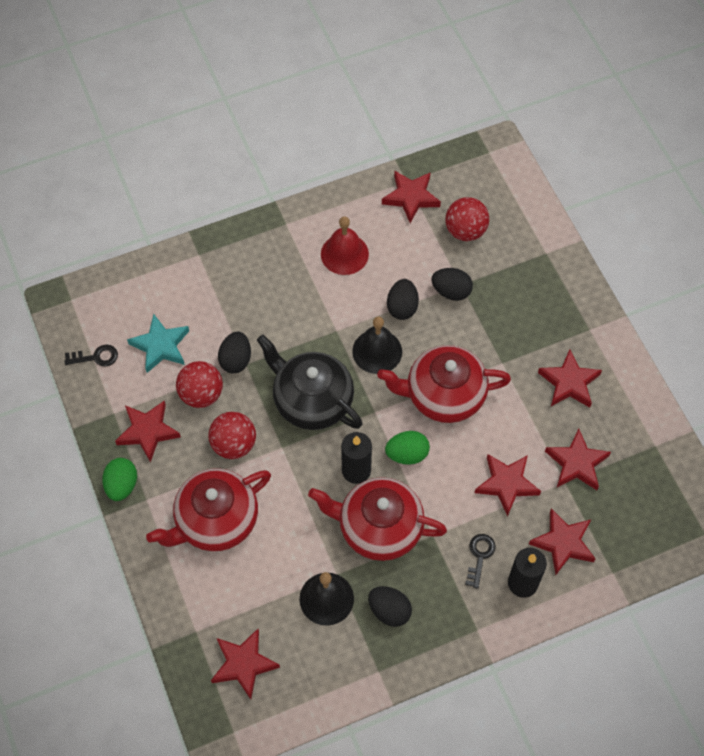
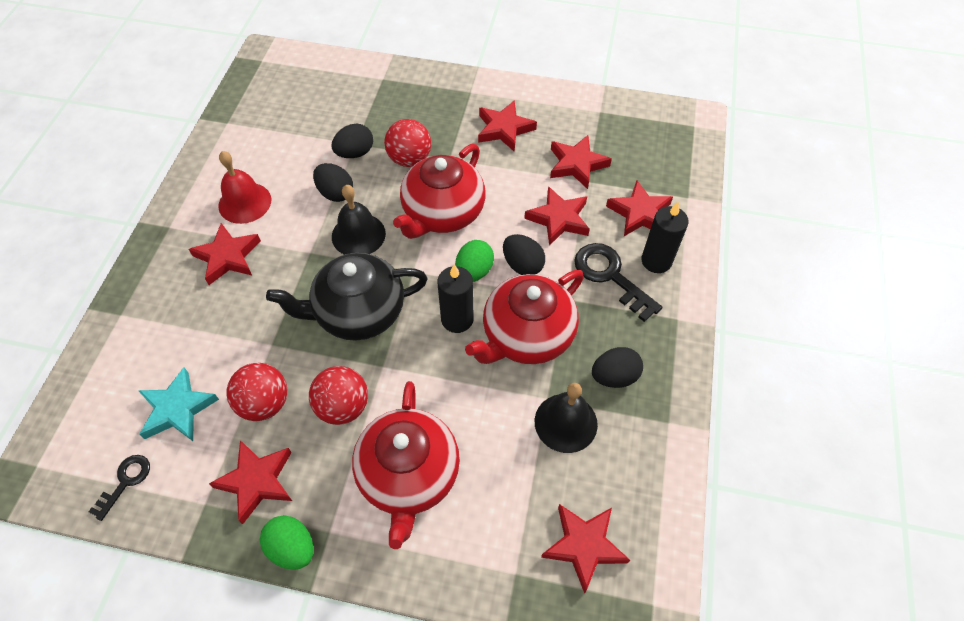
camera: 55 degrees left, 5 degrees down
(236, 360) = (259, 350): black egg -> black egg (522, 265)
(411, 197) = (244, 128): red star -> red star (228, 257)
(465, 231) = (312, 113): red ball -> red ball (409, 159)
(479, 556) = (610, 276): black key -> black key, size x1.73

